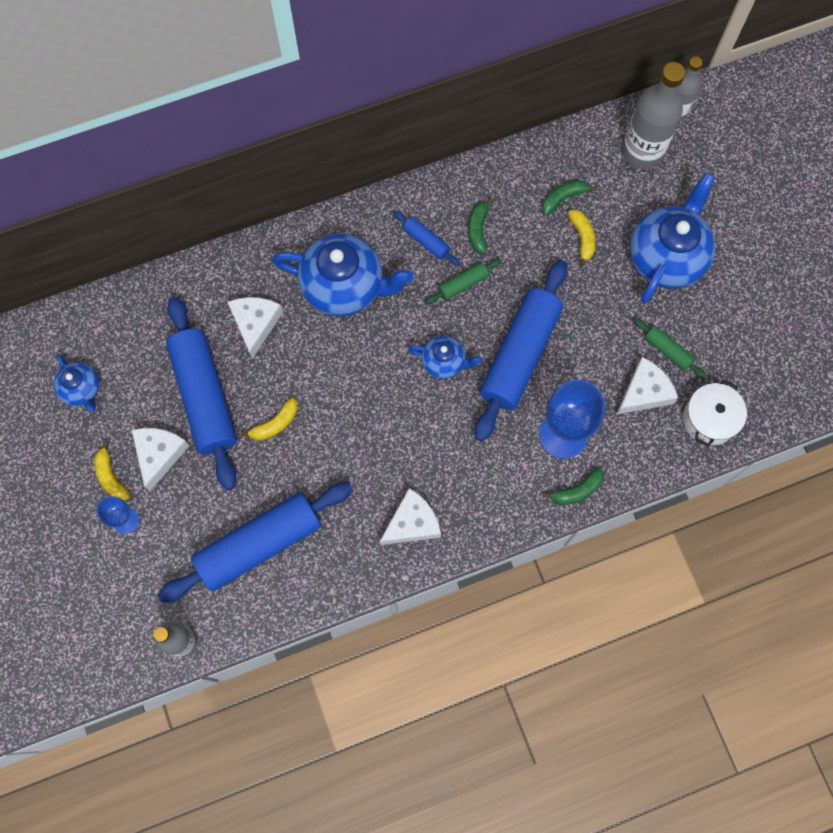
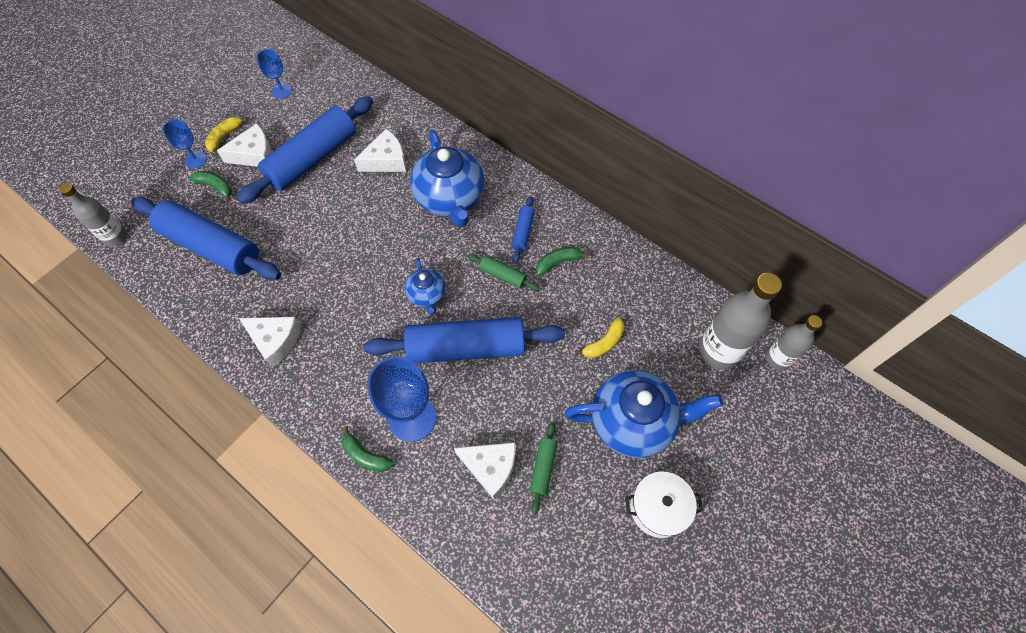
camera: 60 degrees right, 10 degrees down
(81, 389) = (281, 91): blue teapot -> blue goblet
(275, 424) = (313, 210): yellow banana -> none
(563, 198) = (629, 311): green banana -> green banana (215, 187)
(709, 419) = (497, 542): white pot -> white pot (658, 508)

